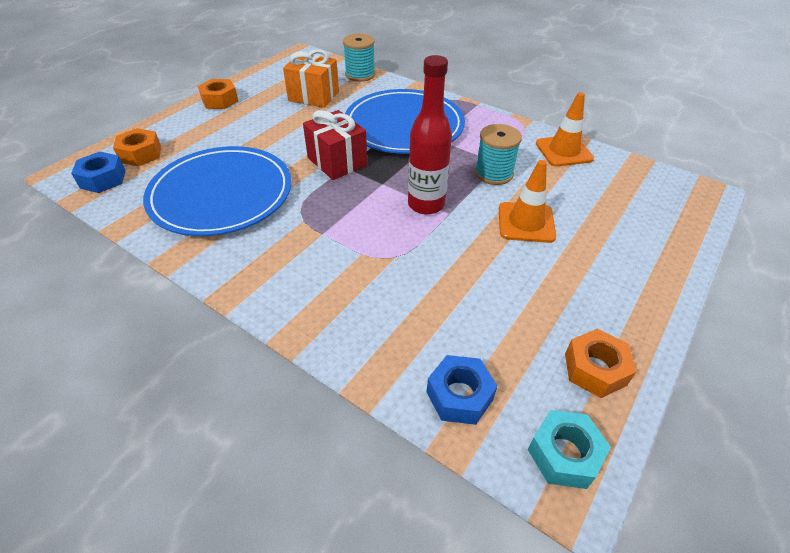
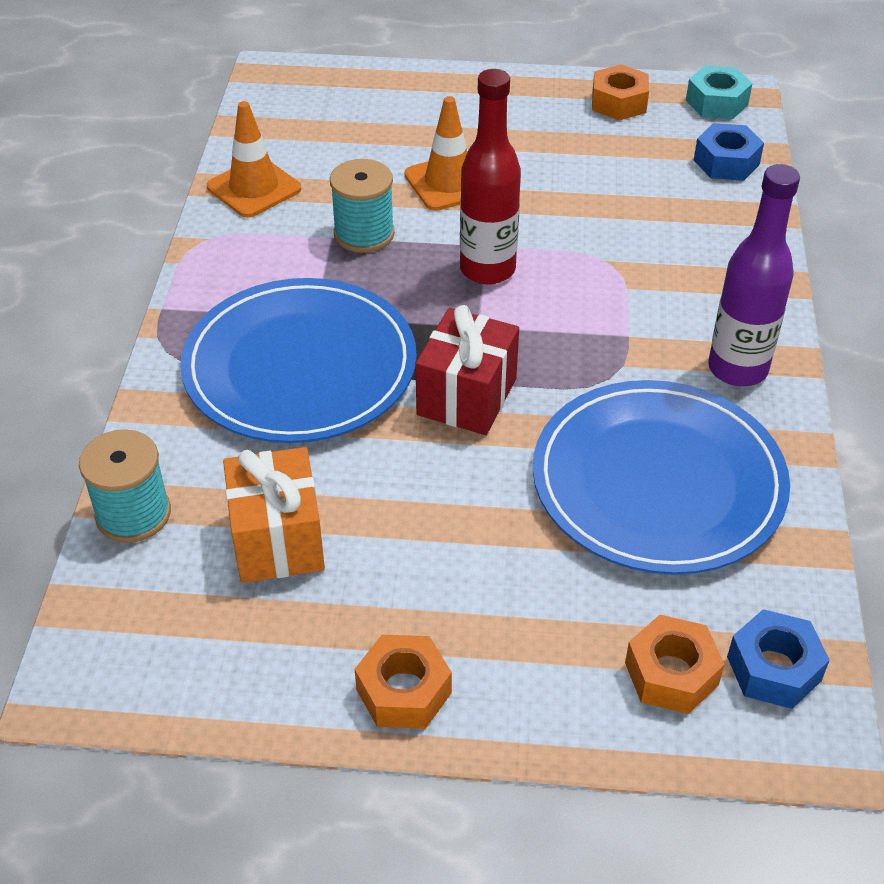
camera: 120 degrees left, 0 degrees up
(251, 263) = (737, 369): none -> purple bottle

